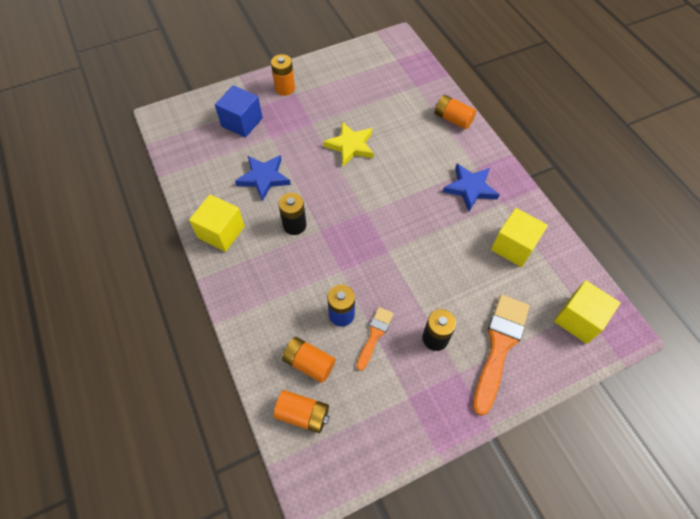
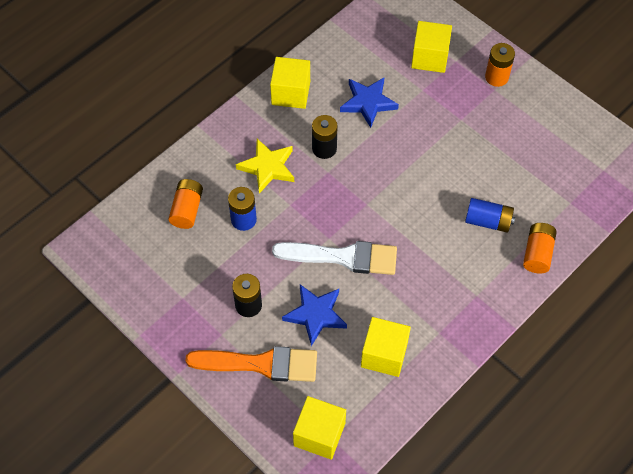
camera: 70 degrees right, 0 degrees up
(242, 122) = (429, 57): blue cube -> yellow cube
(303, 414) = (140, 220): orange battery -> none
(350, 146) = (446, 164): yellow star -> yellow star (267, 167)
(374, 335) = (233, 253): orange brush -> none
(411, 246) = (343, 257): none -> white brush
(414, 138) = (488, 221): none -> blue battery
(470, 188) = (443, 295): blue star -> blue star (315, 315)

